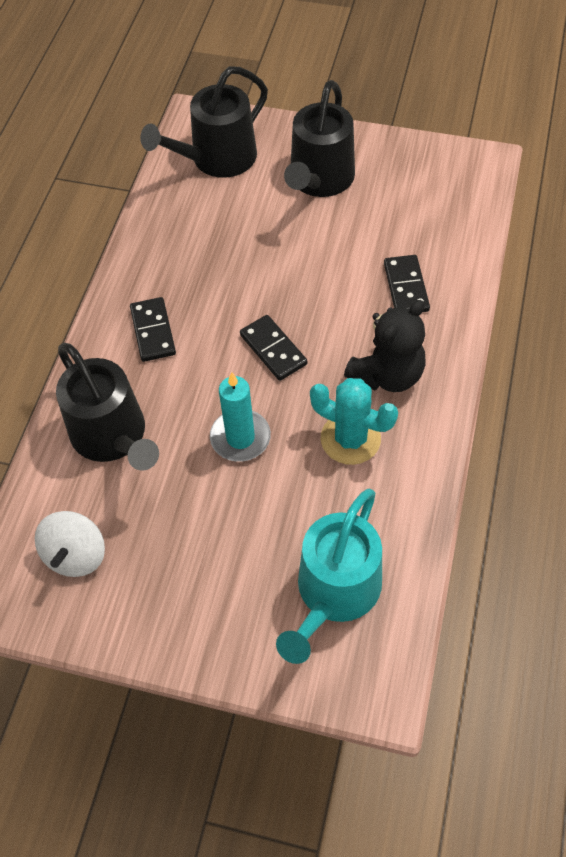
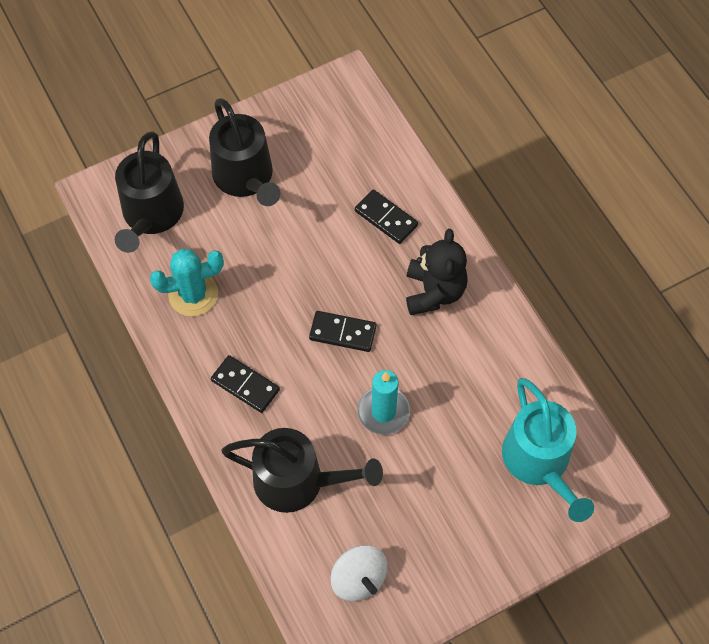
camera: 45 degrees left, 5 degrees up
(350, 438) = (453, 355): turquoise cactus -> turquoise cactus (193, 294)

